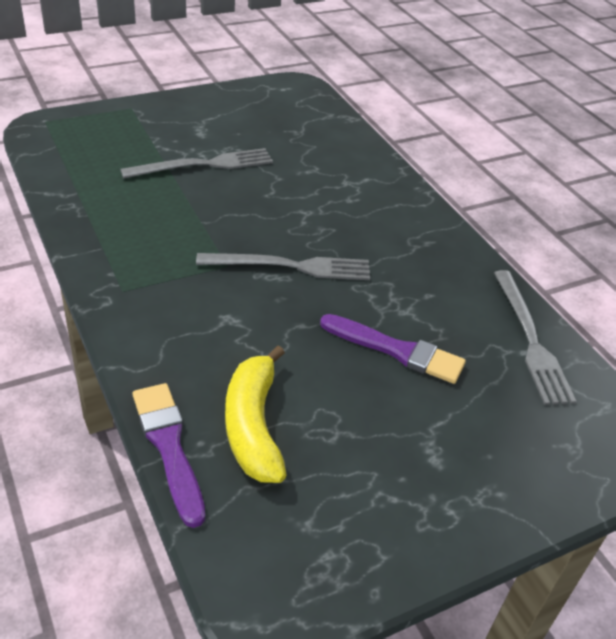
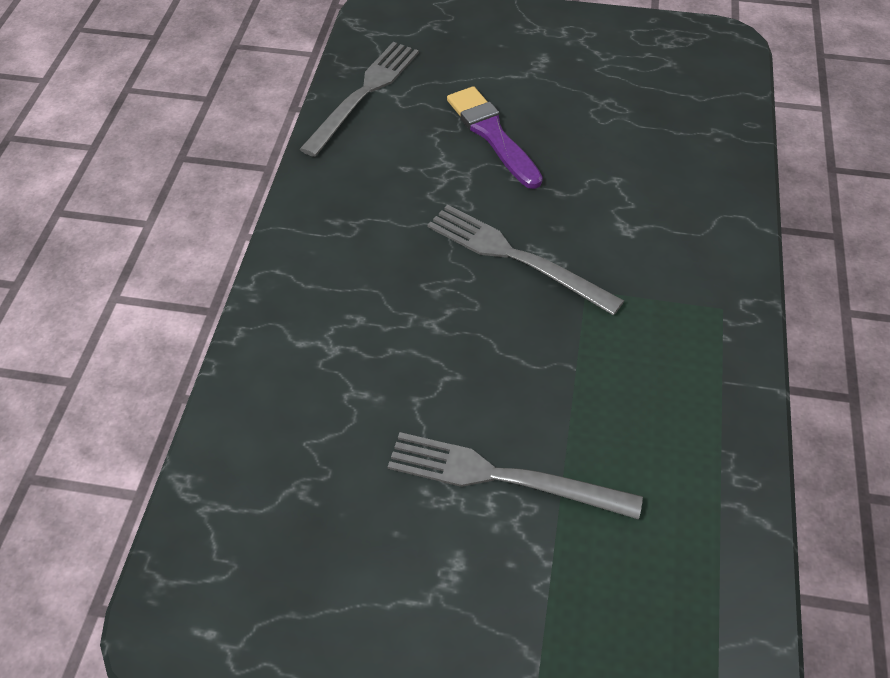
camera: 140 degrees left, 10 degrees up
(169, 447) = (745, 145): purple brush -> none
(253, 425) = (667, 132): yellow banana -> none

